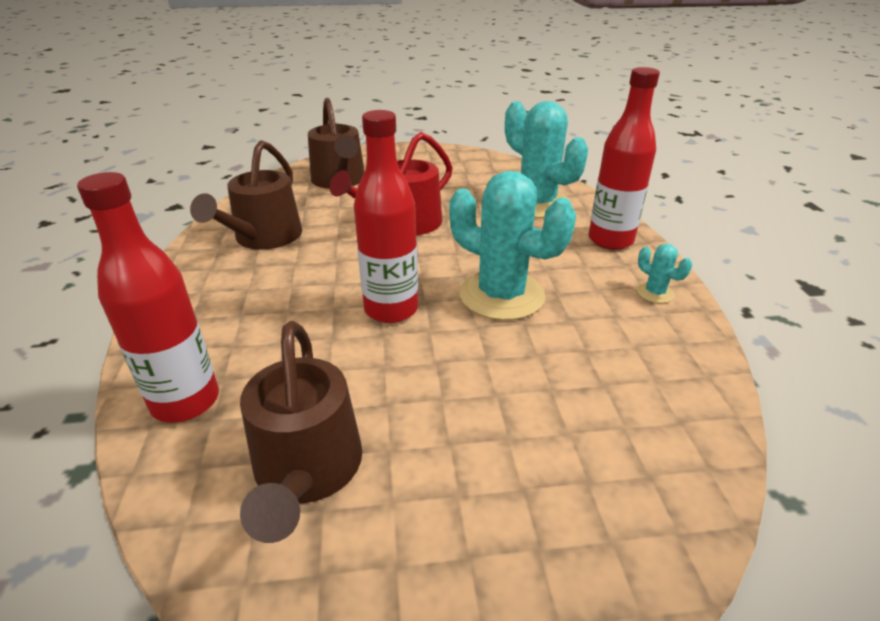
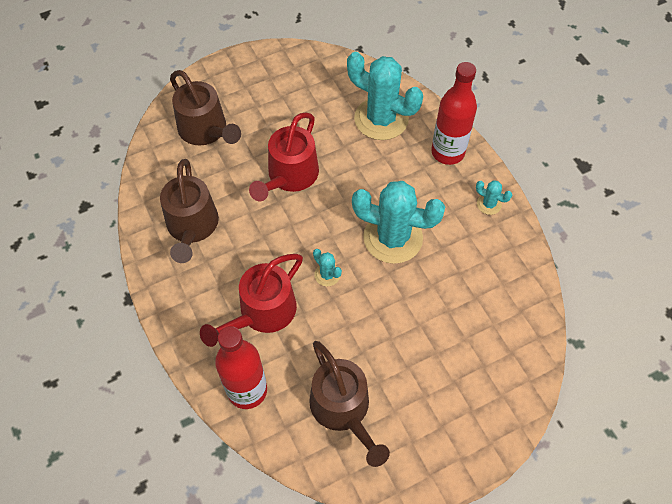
camera: 20 degrees left, 25 degrees up
(279, 325) = (262, 313): none -> red watering can
(391, 309) = (327, 275): red bottle -> turquoise cactus

